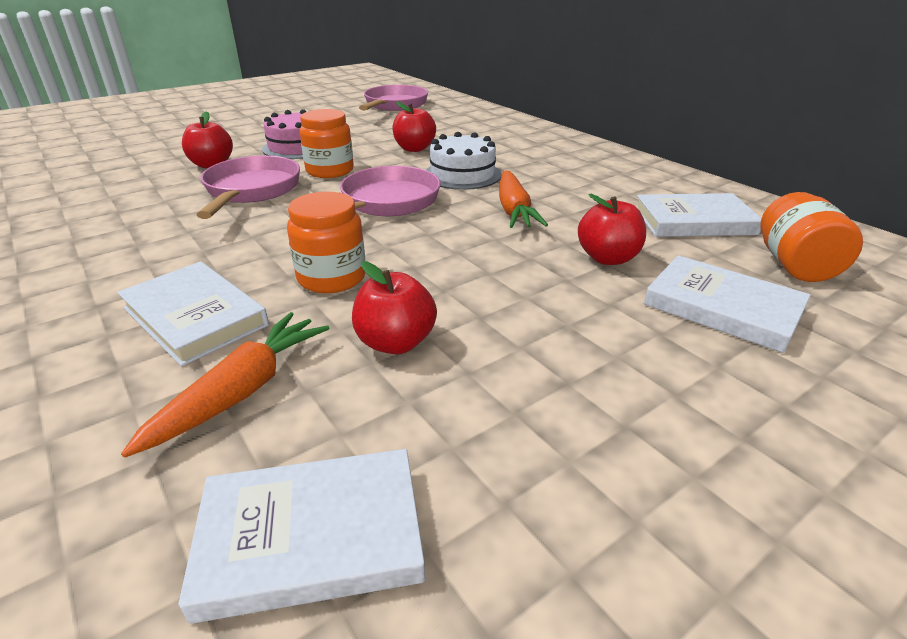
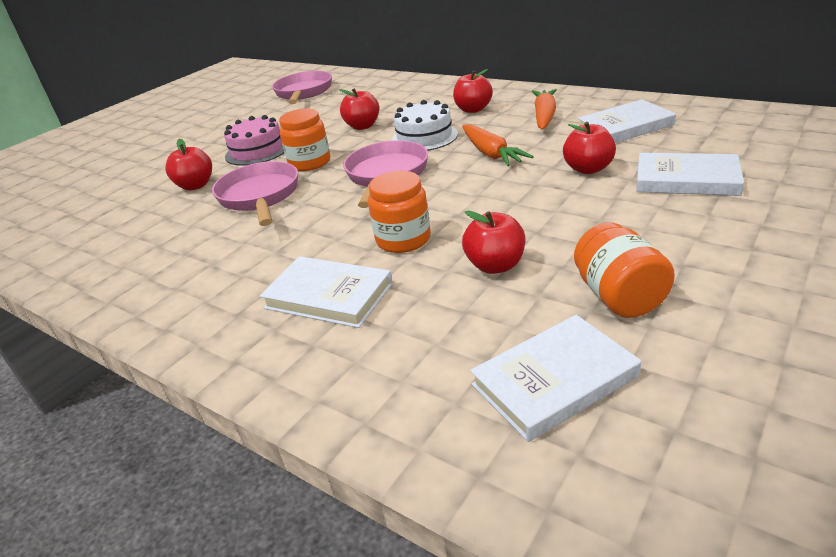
camera: 15 degrees left, 0 degrees up
(241, 391) = (421, 327): orange carrot -> orange carrot (544, 116)
(538, 159) = (473, 109): none -> red apple
(795, 265) = (711, 139): orange jar -> orange jar (619, 296)

